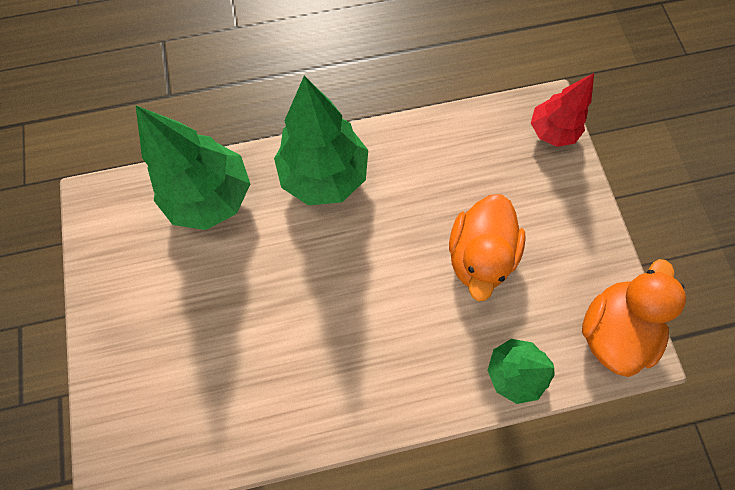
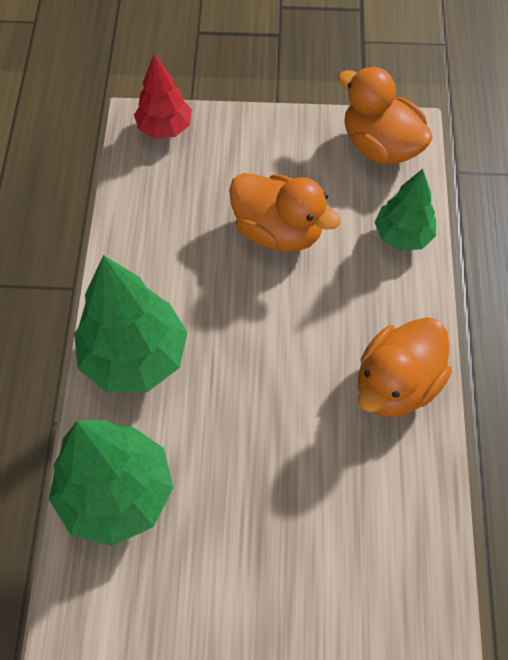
camera: 75 degrees left, 10 degrees down
(354, 395) = (396, 384): none -> orange duck

